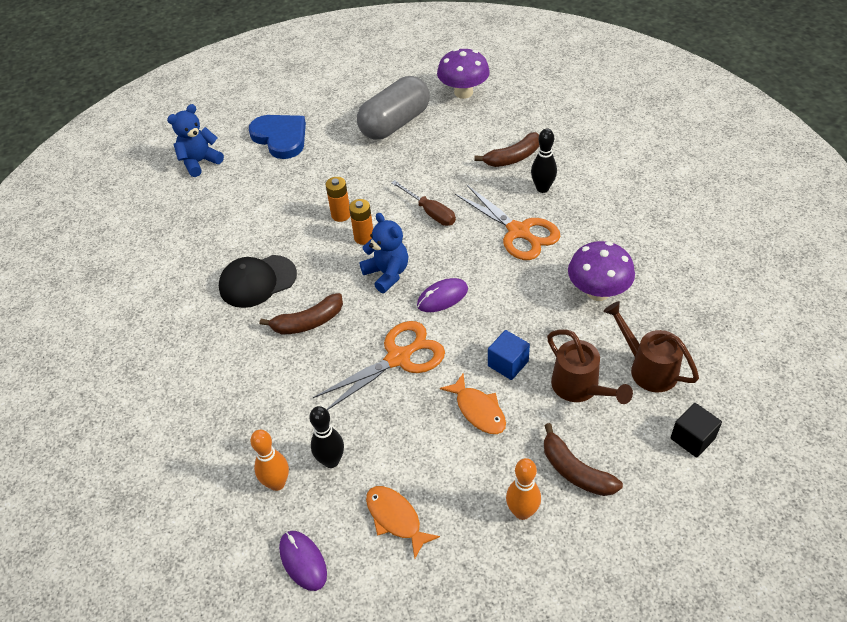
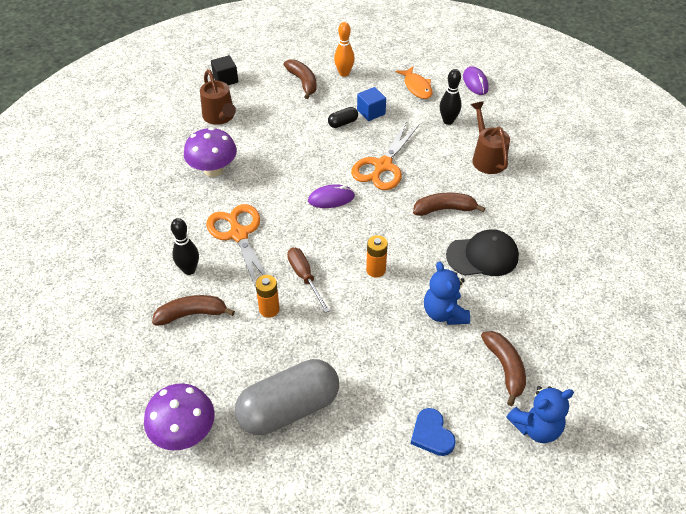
camera: 165 degrees left, 0 degrees up
(227, 192) = (505, 368): none -> brown banana
(277, 483) = (485, 119): orange bowling pin -> none
(280, 137) = (432, 434): blue heart -> blue heart, size x0.60
(341, 215) = (390, 301): orange battery -> orange battery (269, 309)
(387, 274) = (367, 230): blue teddy bear -> blue teddy bear (444, 313)
(398, 358) = (383, 166): orange scissors -> orange scissors turned 45 degrees counterclockwise
(478, 410) = (343, 123): orange fish -> black capsule
(508, 363) = (308, 143): blue cube -> blue cube (371, 112)
(580, 388) = (271, 118): brown watering can -> brown watering can (487, 157)

